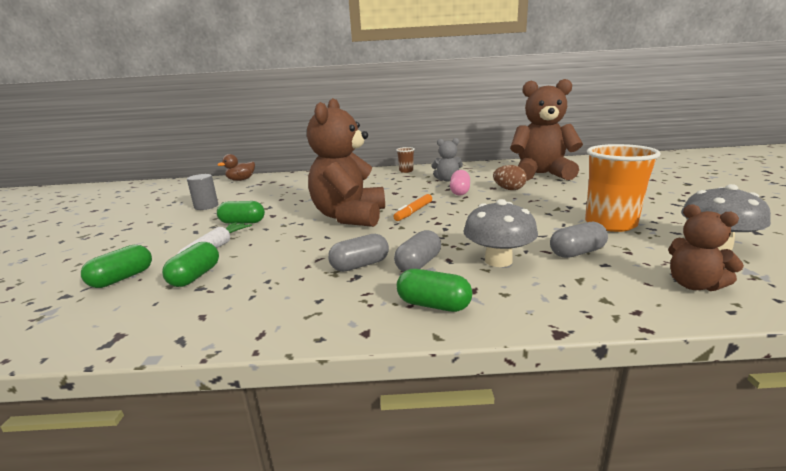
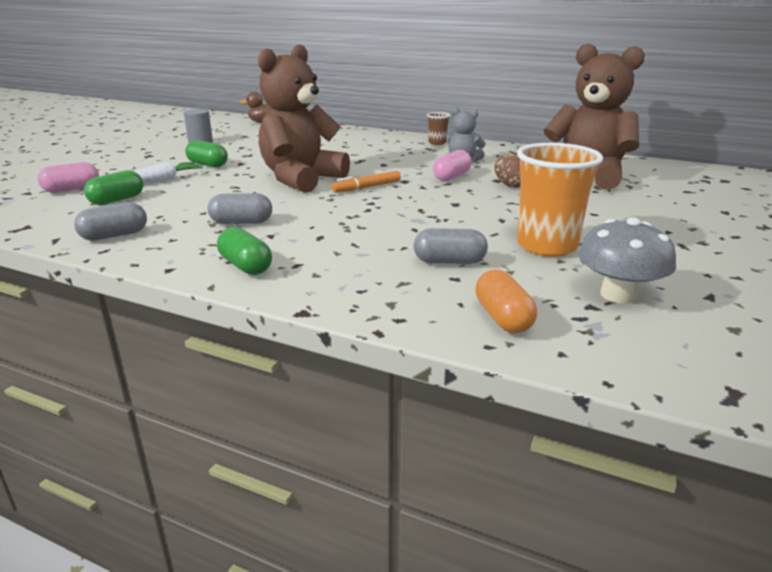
camera: 25 degrees right, 5 degrees up
(122, 278) = (72, 189): green capsule -> pink capsule
(418, 264) = (288, 233): grey capsule -> grey capsule (114, 235)
(498, 260) = (361, 249): grey mushroom -> none
(693, 285) = (503, 318): brown teddy bear -> orange capsule

